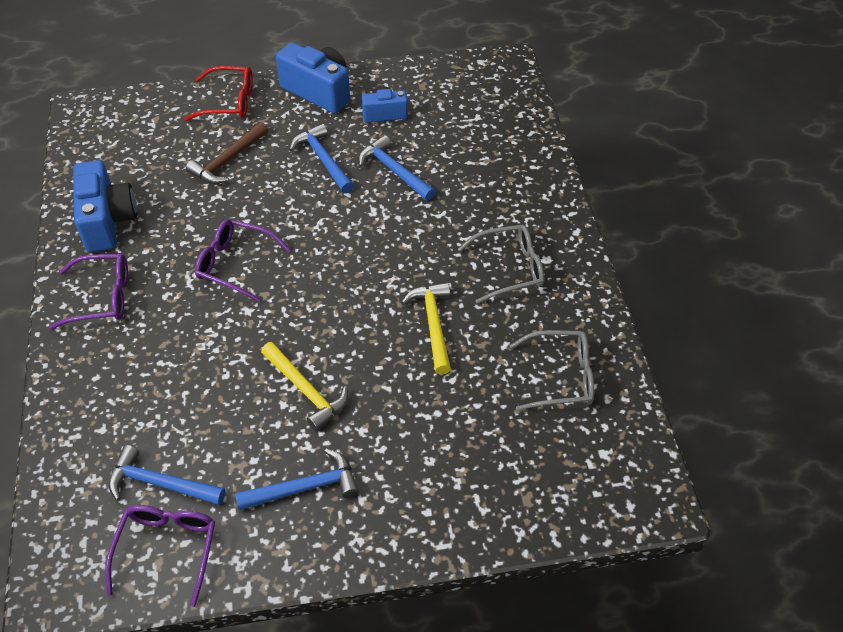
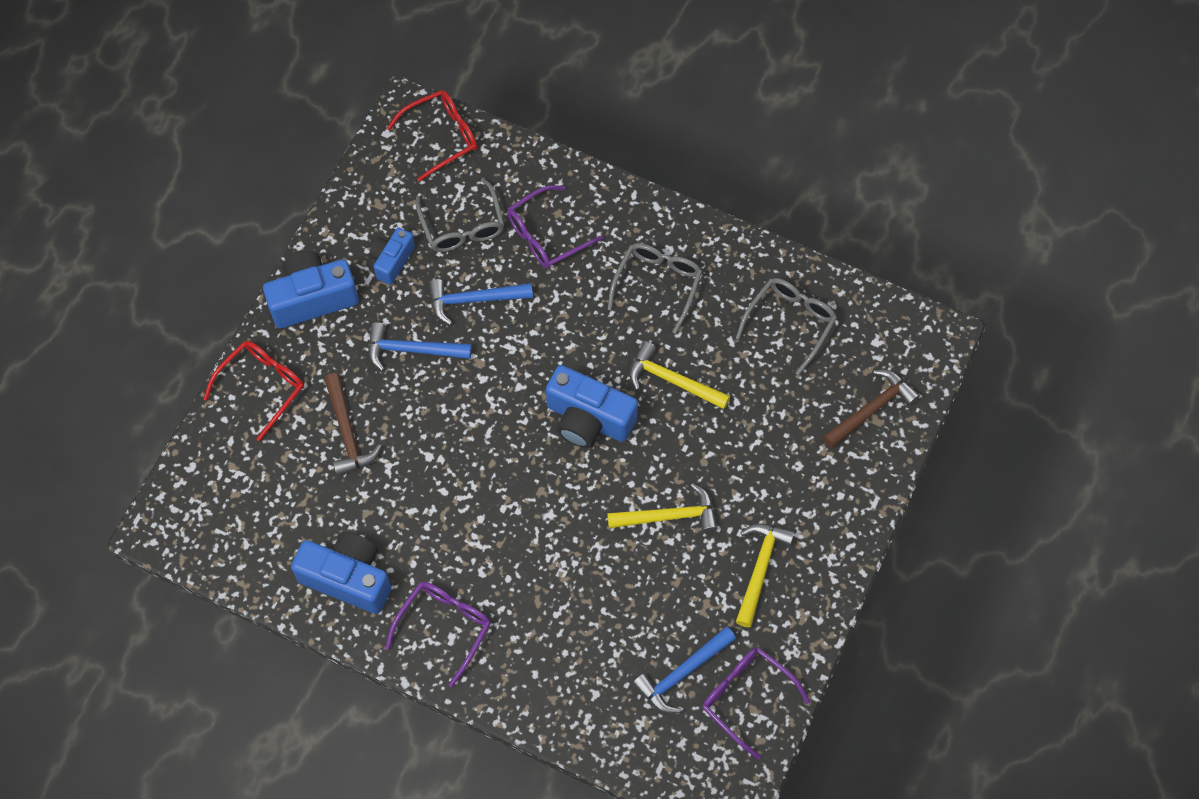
camera: 55 degrees left, 15 degrees up
(235, 264) = (487, 496): purple glasses -> purple glasses (546, 235)
(305, 487) = (760, 569): blue hammer -> yellow hammer
(351, 290) = (588, 419): none -> blue camera
(448, 134) = (462, 226): none -> grey glasses
(507, 88) = (442, 136): none -> red glasses
(534, 487) = (871, 409): none -> brown hammer

